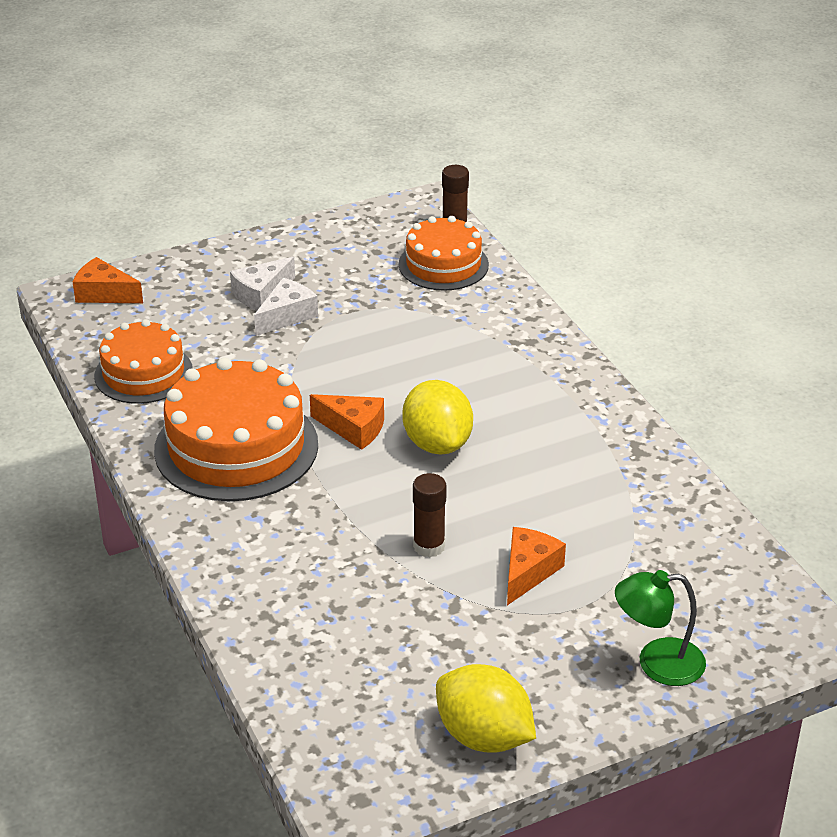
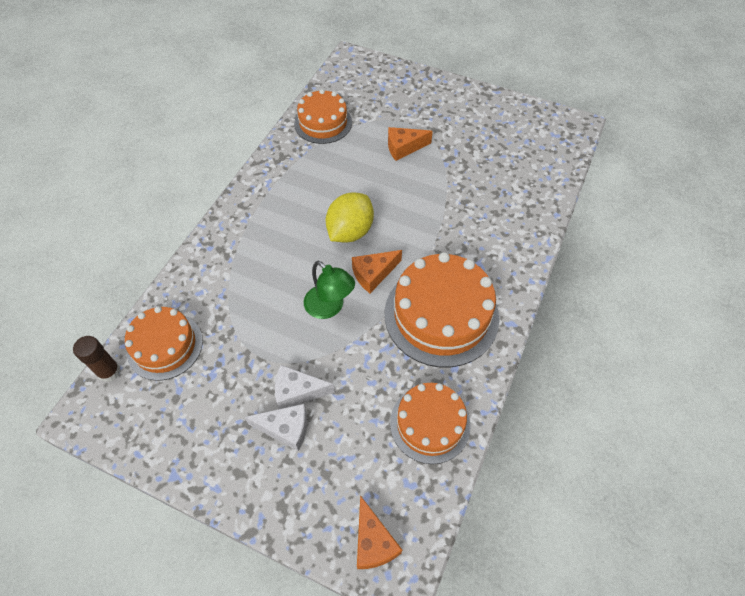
camera: 130 degrees left, 20 degrees up
(353, 429) = (373, 274): orange cheese -> orange cheese turned 105 degrees counterclockwise
(429, 546) = (425, 188): brown glue stick -> none
(484, 736) = (503, 111): yellow lemon -> none
(657, 663) = (412, 88): green lamp -> green lamp (329, 307)
(671, 521) = (323, 123): none -> orange cake

